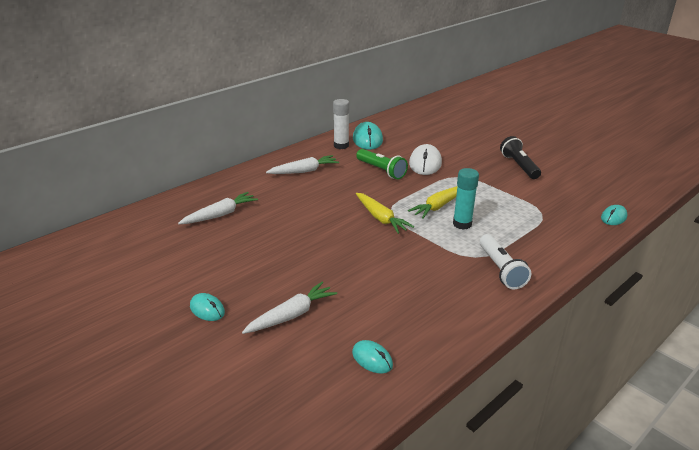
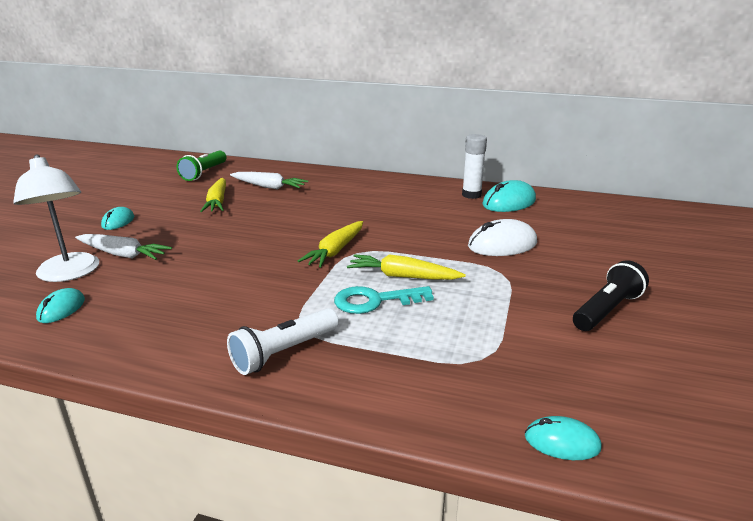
camera: 60 degrees right, 5 degrees down
(224, 247) = (217, 202): none -> yellow carrot
(304, 171) = (390, 194): white carrot -> none
(305, 350) = (70, 273): none -> white lamp
(381, 170) = (445, 226): green flashlight -> green flashlight (204, 173)
(462, 224) = (375, 301): turquoise glue stick -> turquoise key

